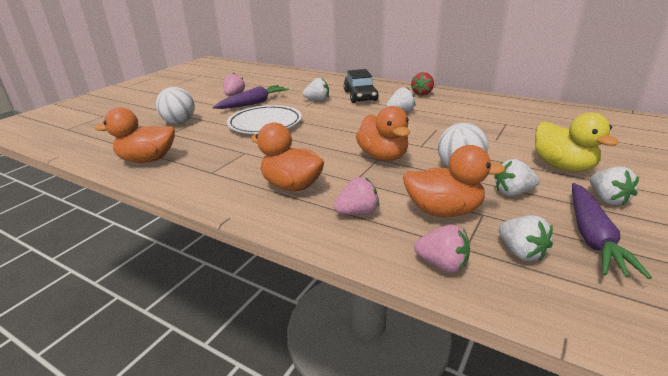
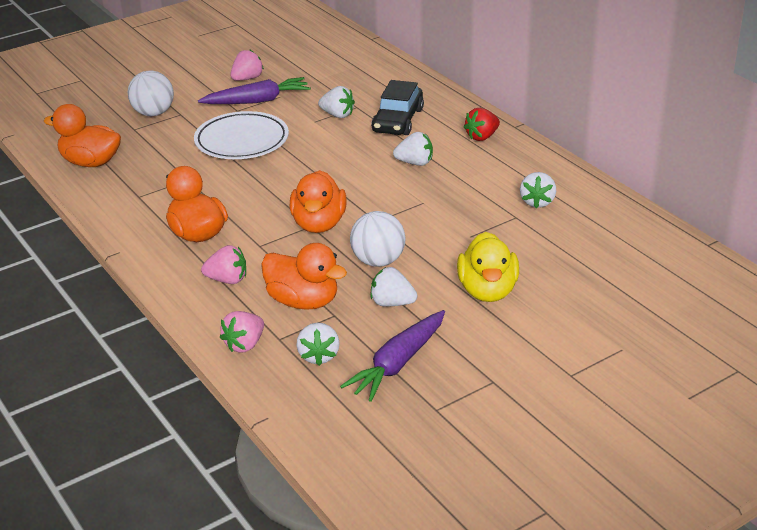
camera: 25 degrees right, 5 degrees up
(442, 264) = (245, 345): pink strawberry -> pink strawberry turned 75 degrees clockwise
(607, 199) = (471, 337): white strawberry -> white strawberry (537, 202)

